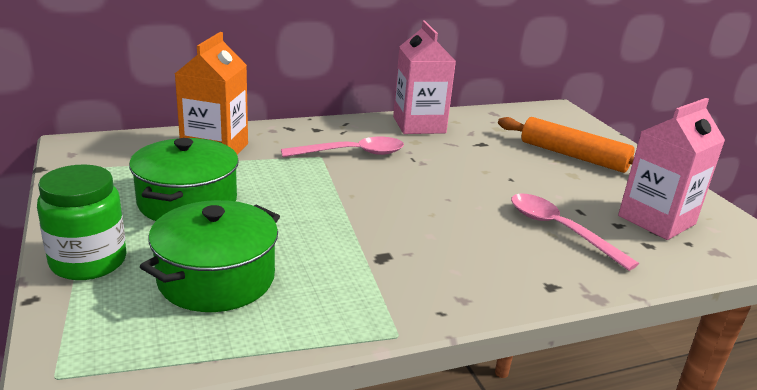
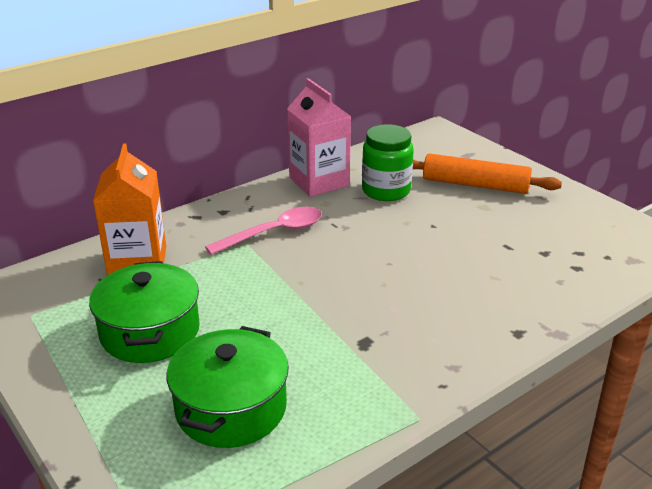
camera: 15 degrees left, 5 degrees up
(88, 262) = (99, 425): green jar -> green jar (386, 190)
(559, 230) = (499, 272): pink spoon -> none
(656, 220) = (573, 239): pink carton -> none

